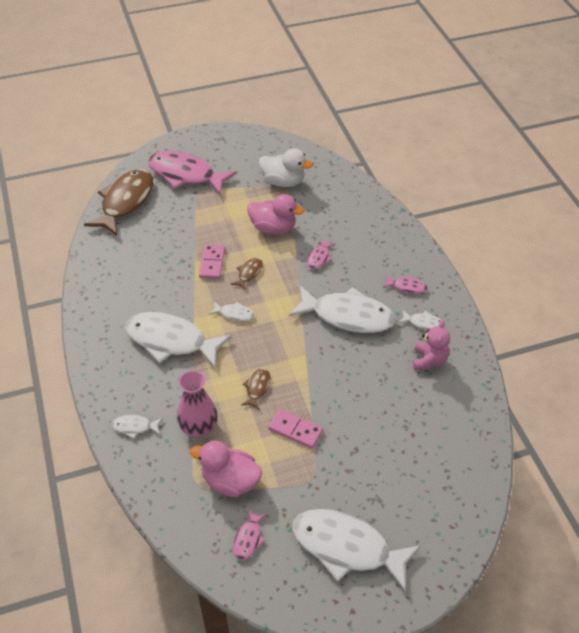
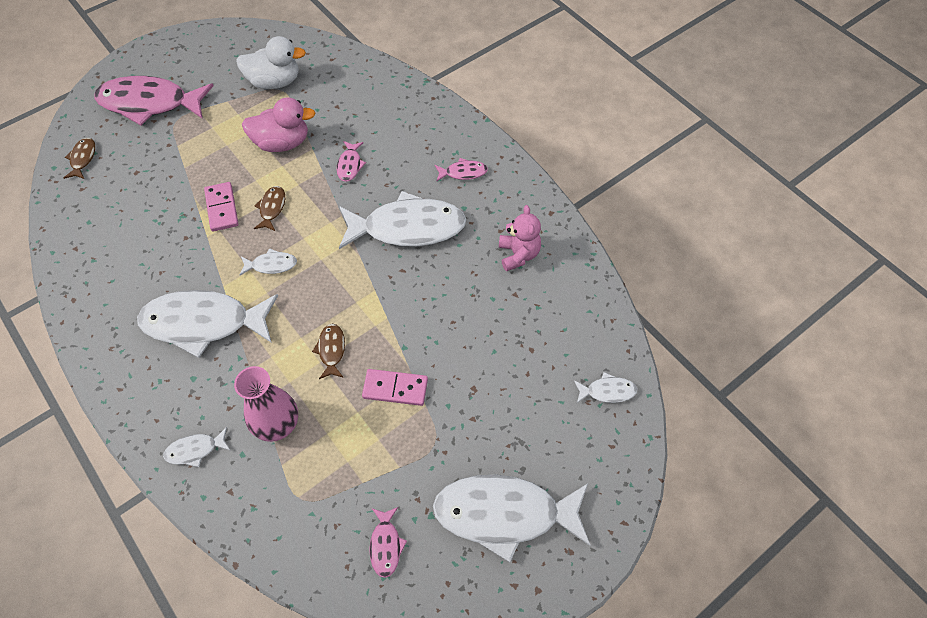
camera: 20 degrees left, 10 degrees up
(125, 202) = (83, 158): brown fish -> brown fish, size x0.43
(230, 481) = (339, 479): pink duck -> none
(424, 323) = (497, 211): white fish -> white fish (607, 391)

